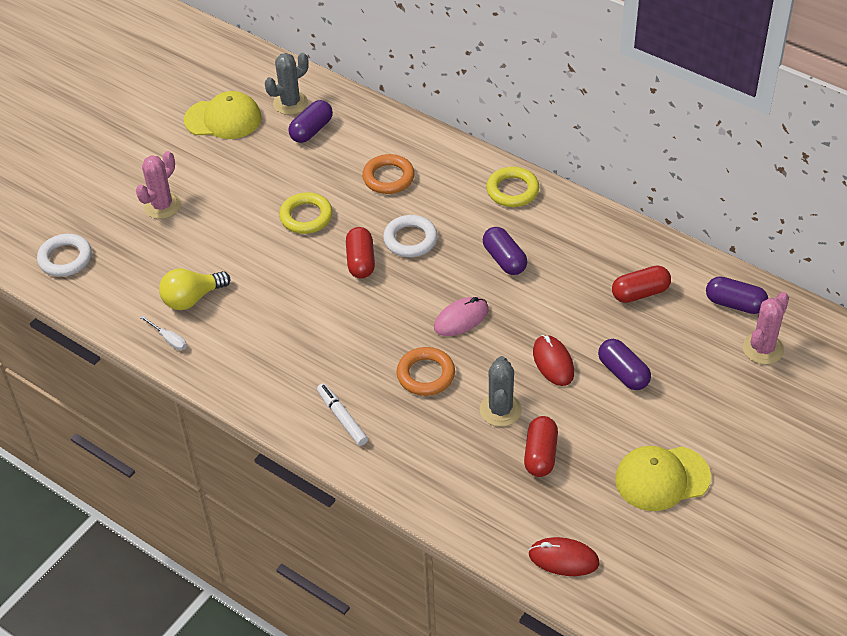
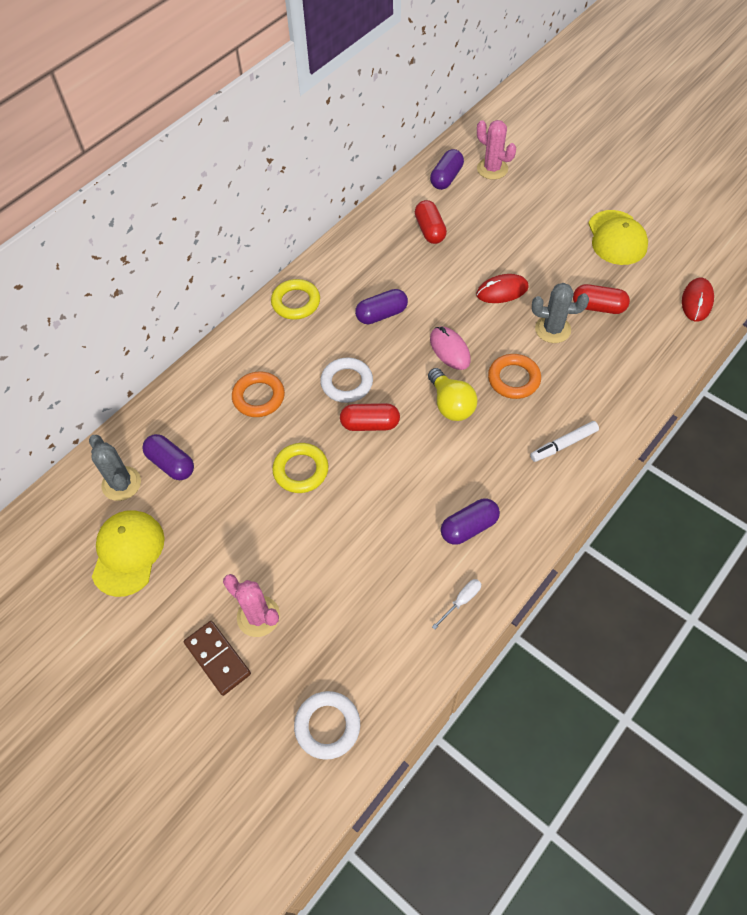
camera: 85 degrees left, 10 degrees up
(127, 186) = (217, 658): none -> brown domino
(192, 298) = (405, 579): yellow light bulb -> yellow light bulb (451, 404)
(623, 373) = (514, 249): purple capsule -> purple capsule (469, 527)

